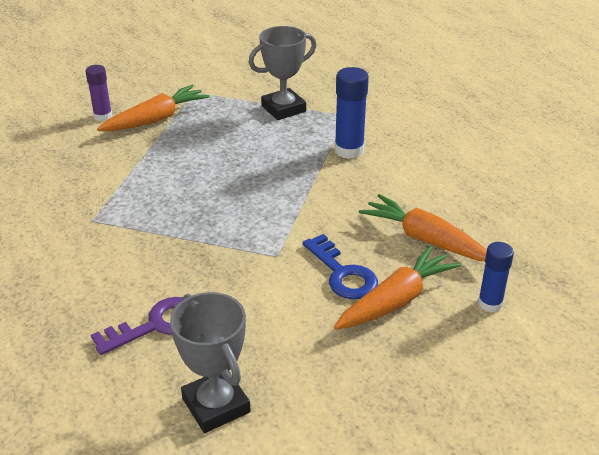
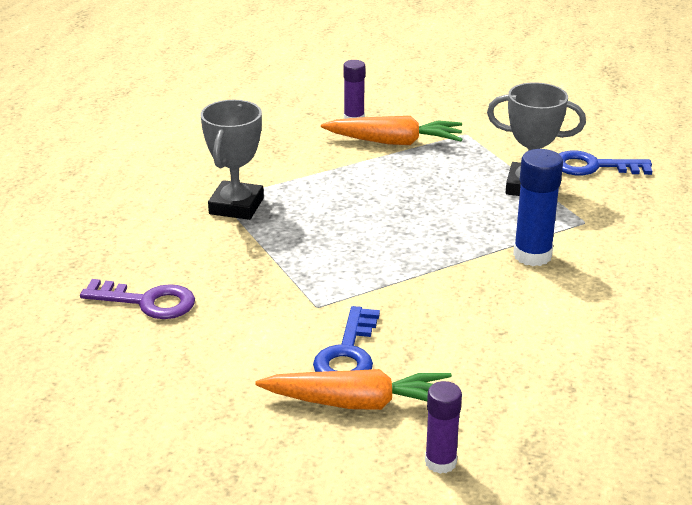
camera: 45 degrees right, 5 degrees down
(216, 405) = (99, 383): grey trophy -> grey trophy (236, 206)
(300, 79) = (593, 166): none -> blue key
(425, 239) = (473, 372): orange carrot -> none
(490, 304) = (440, 462): blue glue stick -> purple glue stick

